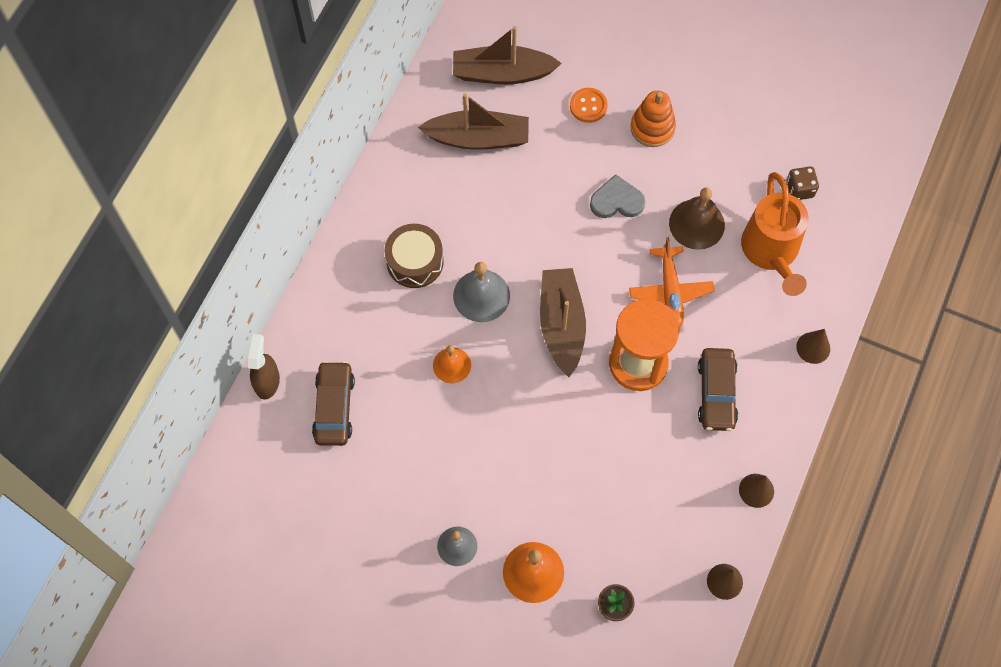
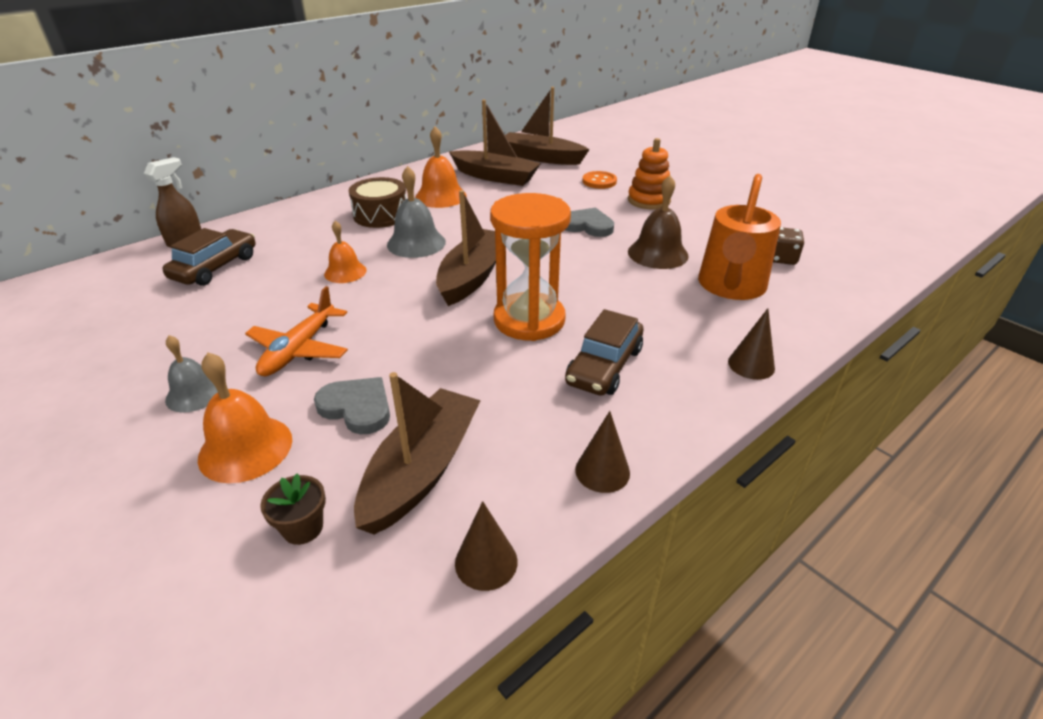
camera: 25 degrees right, 30 degrees down
(448, 202) = (440, 196): none -> orange bell
(576, 508) = (357, 407): none -> grey heart
(652, 538) = (422, 470): none -> brown boat
(670, 291) = (601, 284): orange plane -> orange plane (299, 349)

